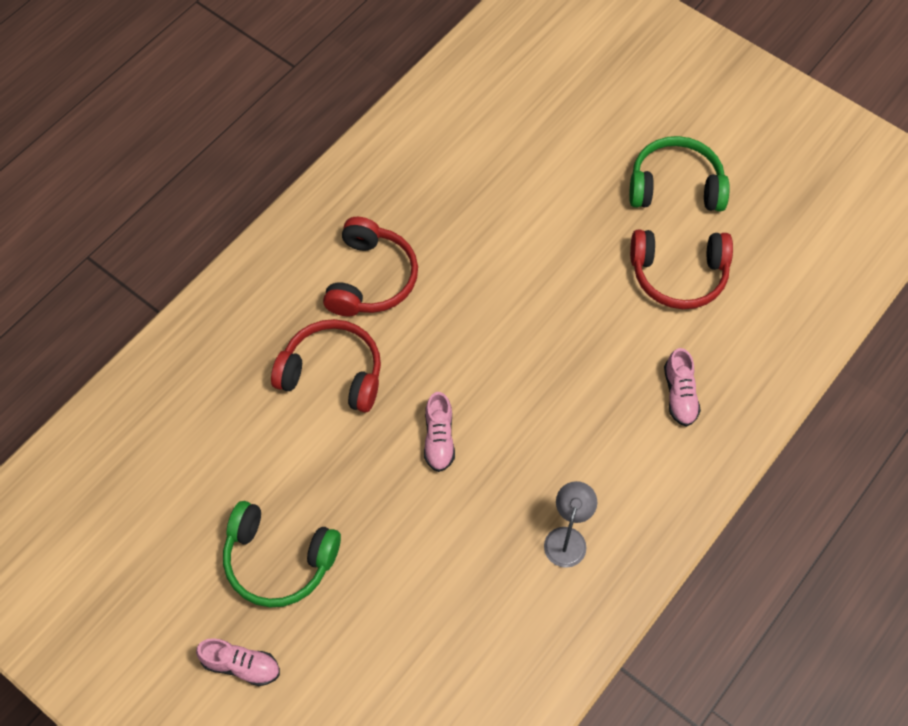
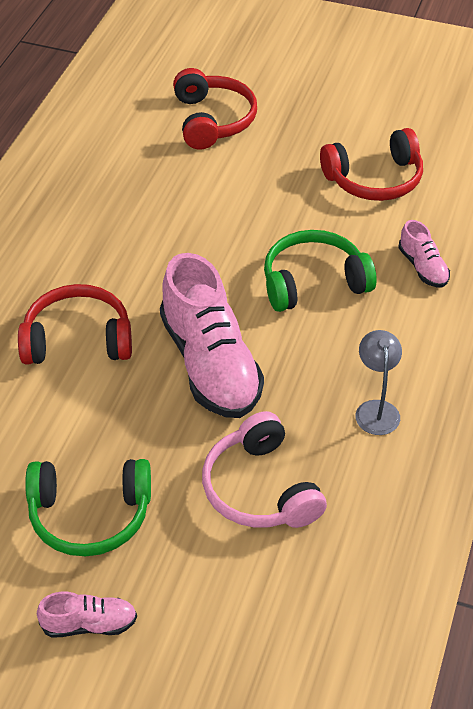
camera: 20 degrees left, 15 degrees down
(371, 278) = (83, 254): red headphones -> red headphones (212, 120)
(431, 585) = (260, 489): none -> pink headphones
(439, 439) = (210, 364): pink shoe -> pink shoe, size x2.15
(675, 186) = (338, 117): green headphones -> green headphones (313, 282)

